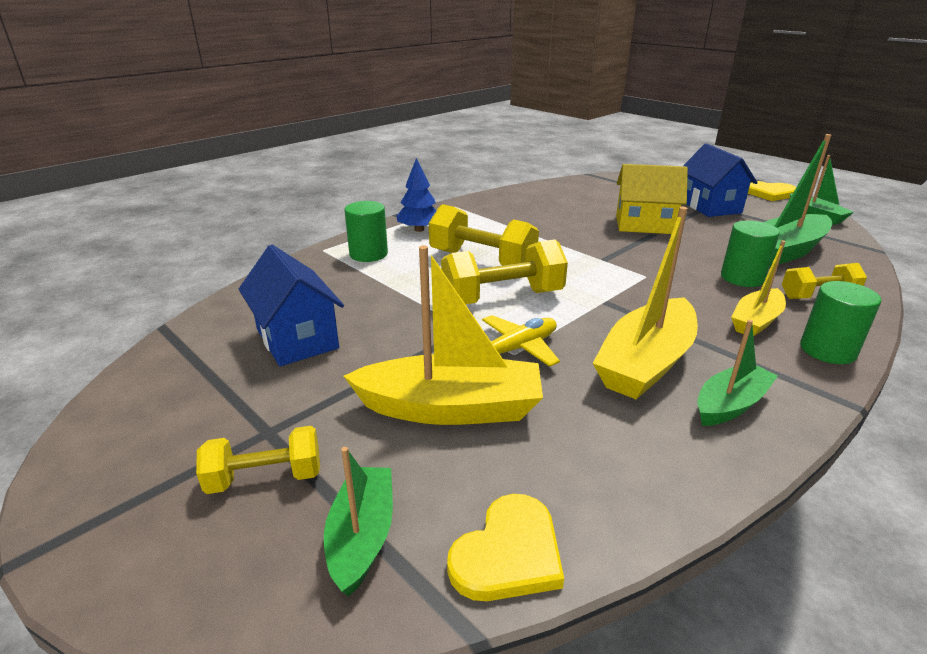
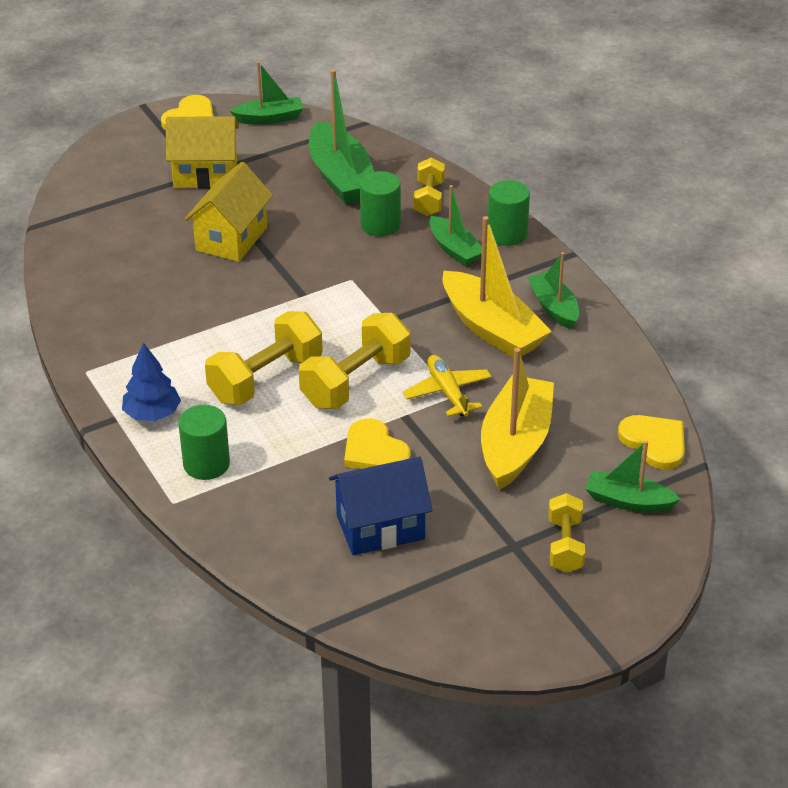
camera: 75 degrees left, 10 degrees up
(408, 320) = (374, 451): none -> yellow heart
(502, 298) = (355, 382): yellow dumbbell -> yellow dumbbell turned 45 degrees clockwise
(710, 206) = (205, 174): blue house -> yellow house
(756, 321) = (454, 249): yellow boat -> green boat

